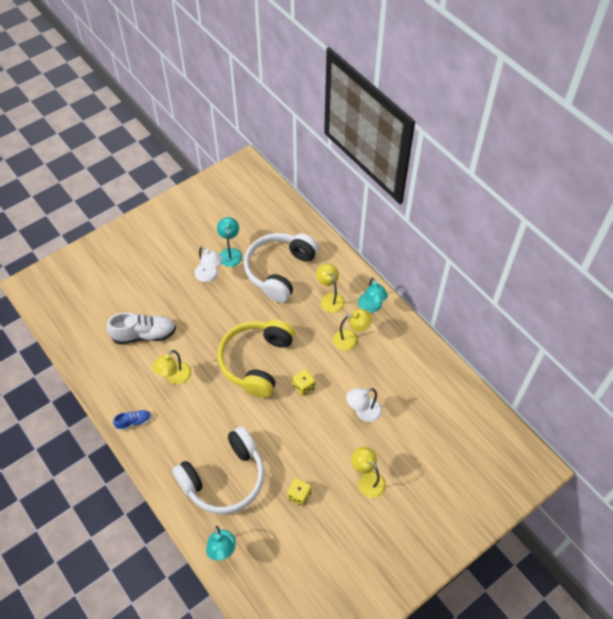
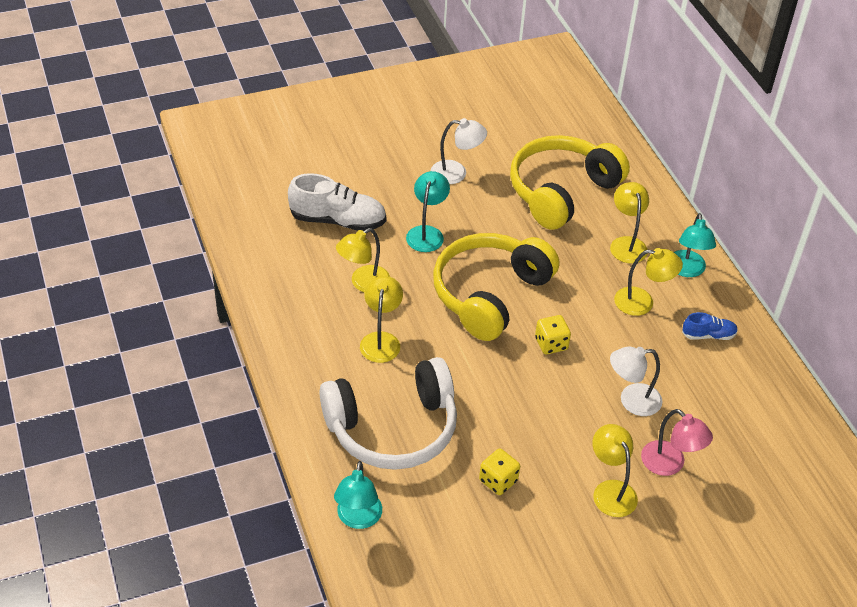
camera: 15 degrees right, 10 degrees down
(134, 422) = (285, 322): blue shoe -> blue shoe (708, 335)
(198, 416) = (381, 340): none -> yellow lamp
(209, 276) = (456, 173): white lamp -> white lamp turned 60 degrees counterclockwise
(230, 253) = (496, 153): turquoise lamp -> turquoise lamp (427, 233)
(279, 271) = (562, 191): white headphones -> yellow headphones
(397, 450) = (670, 464): none -> pink lamp

